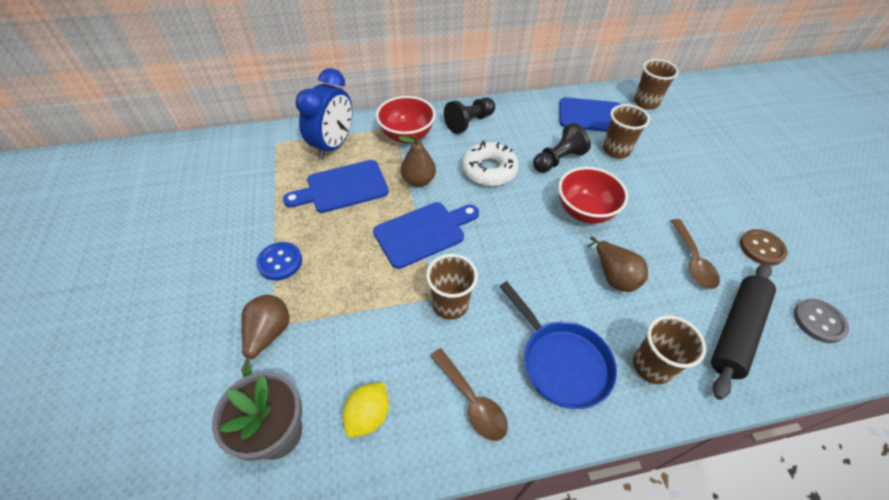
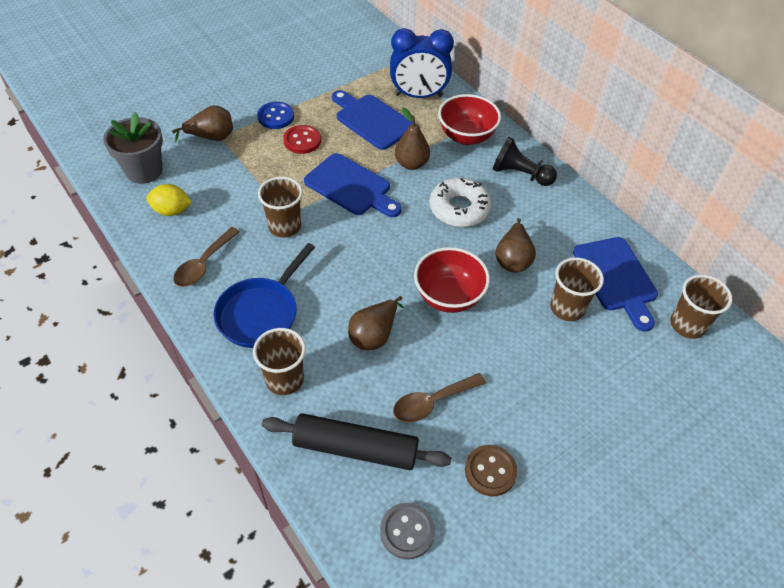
camera: 65 degrees right, 0 degrees up
(334, 250) = (302, 141): none -> red button
(558, 160) = (513, 259): black pawn -> brown pear

